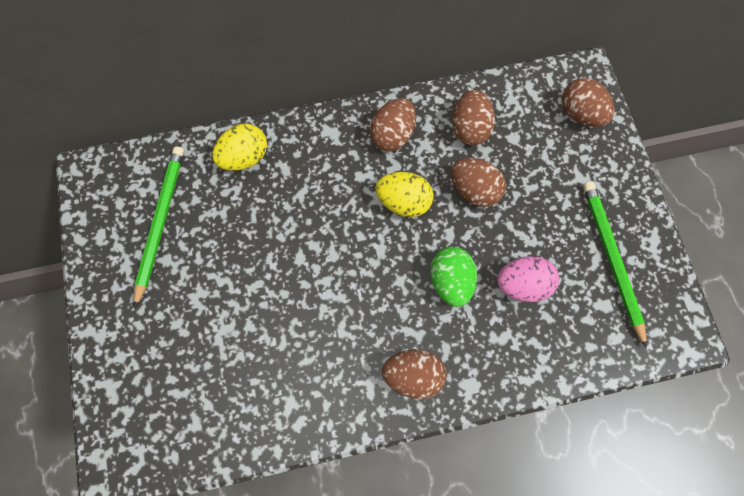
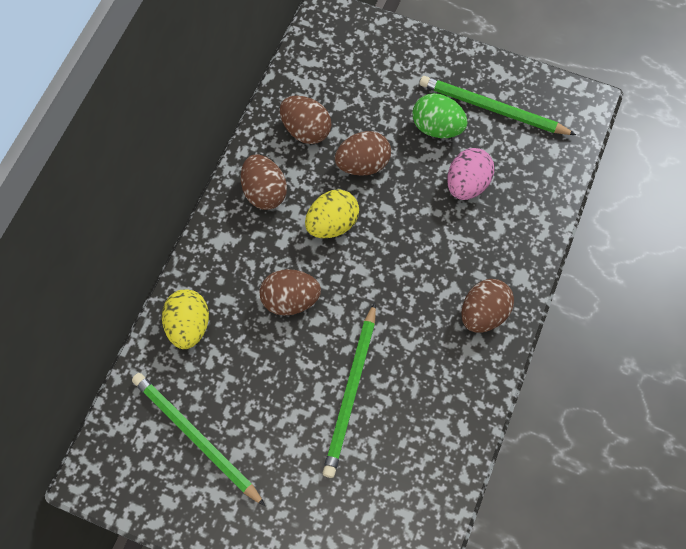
camera: 55 degrees left, 5 degrees down
(270, 312) = (351, 392): none -> green pencil
(450, 281) = (427, 234): green egg -> green egg (437, 127)
(580, 114) = (358, 43): brown egg -> brown egg (290, 300)

